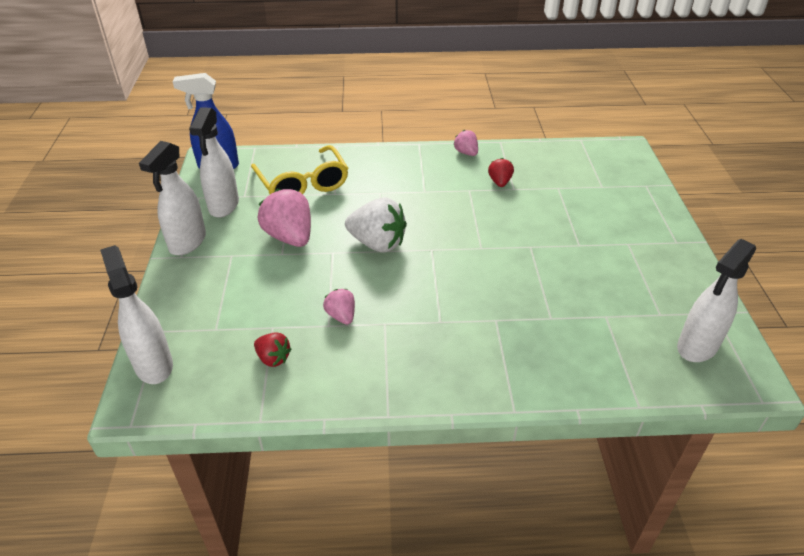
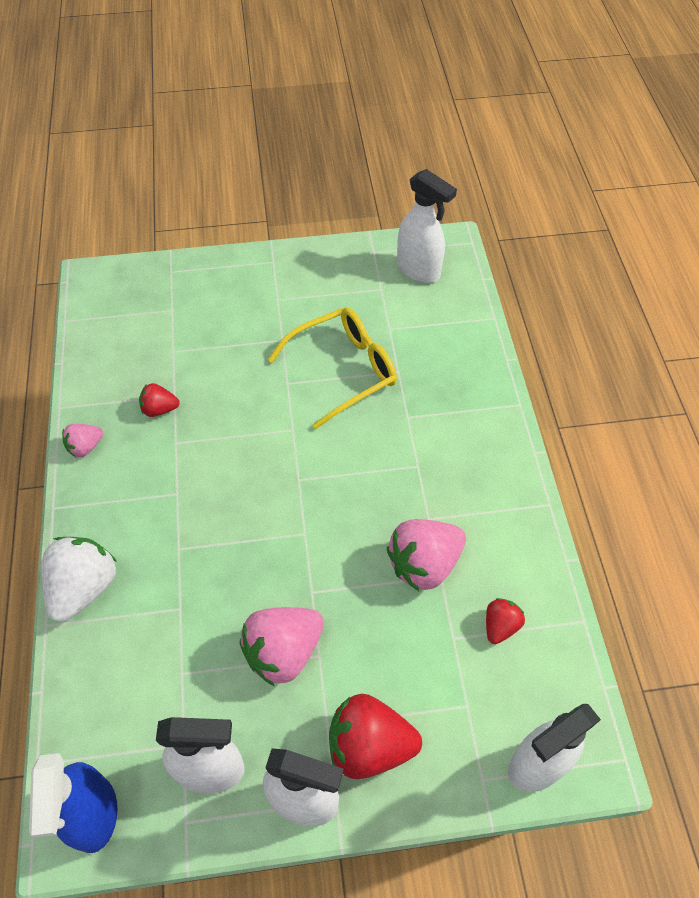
camera: 95 degrees left, 15 degrees up
(208, 274) = (369, 745): none -> red strawberry
(303, 184) = (154, 658): yellow glasses -> yellow glasses (344, 370)
(341, 316) = (424, 564): pink strawberry -> pink strawberry, size x1.87
(377, 243) = (291, 540): white strawberry -> white strawberry (84, 587)

